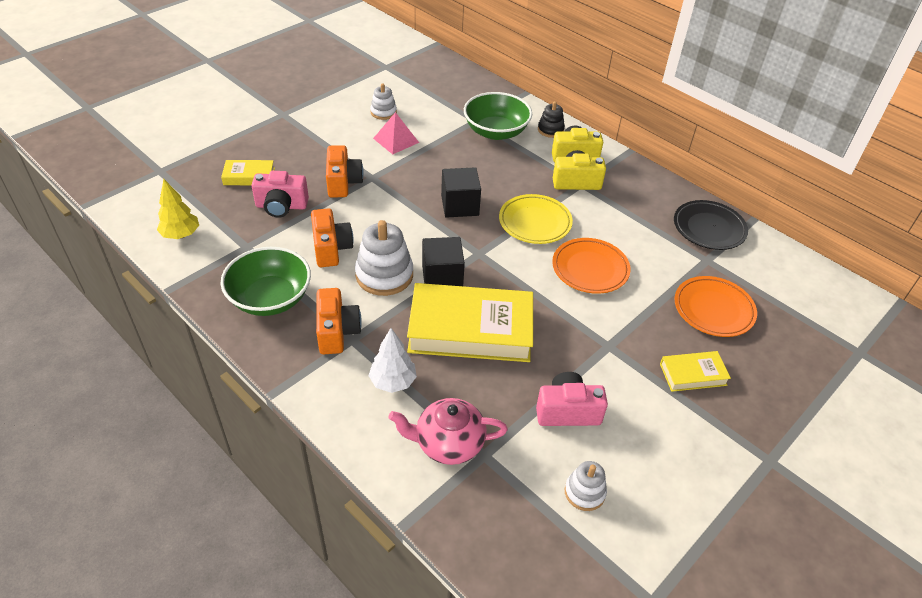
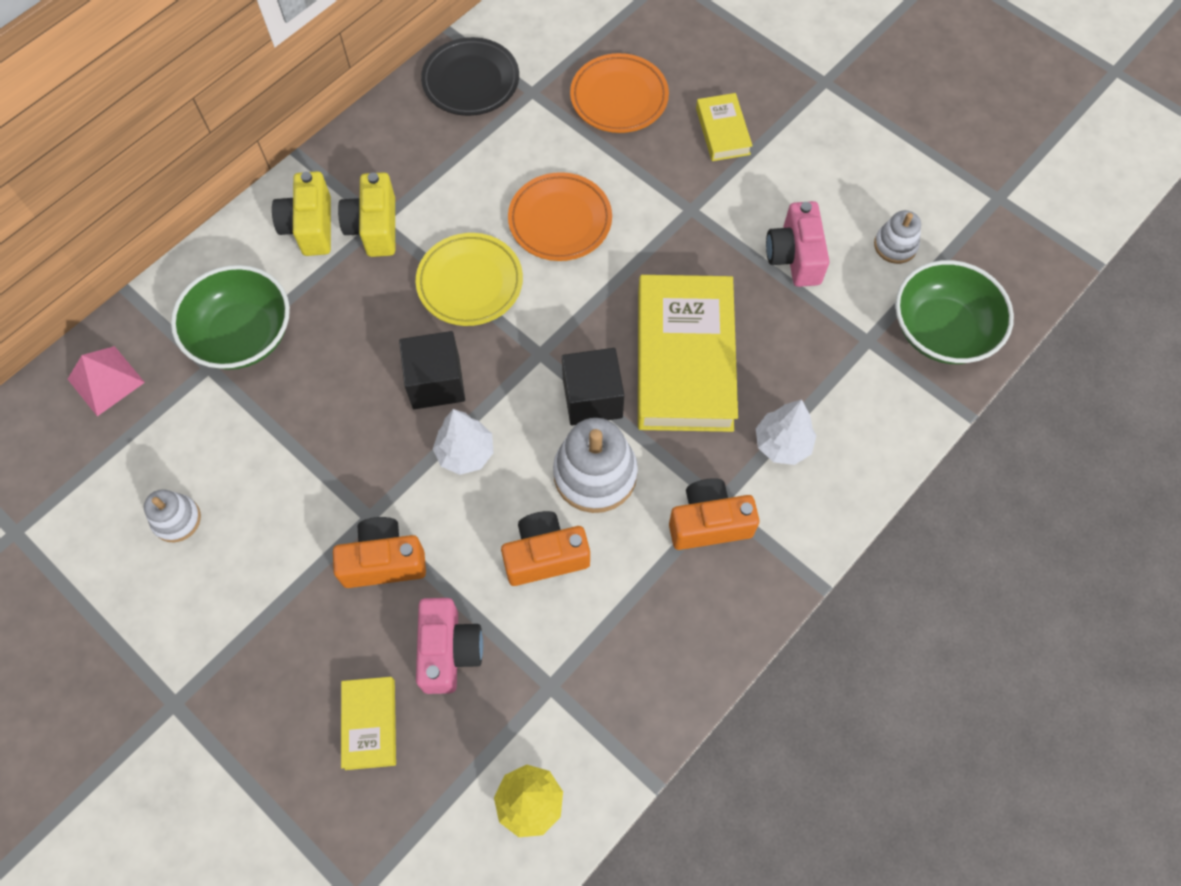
camera: 90 degrees left, 20 degrees up
(270, 298) = (657, 625): green bowl -> green bowl (941, 330)
(396, 140) = (264, 490): pink pyramid -> pink pyramid (105, 380)
(408, 216) = (465, 453): none -> white tree
(448, 443) = (860, 377): pink teapot -> none
(550, 130) = (239, 256): black stacking toy -> none

